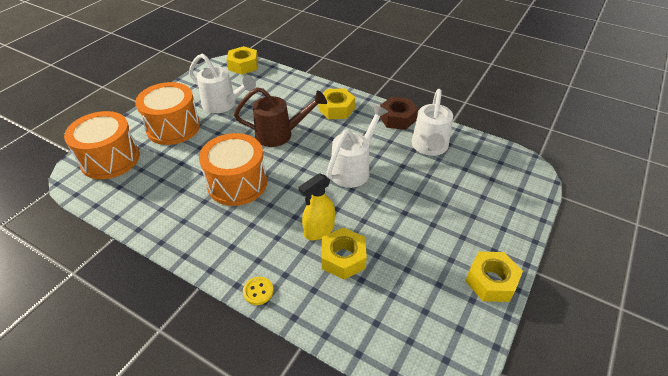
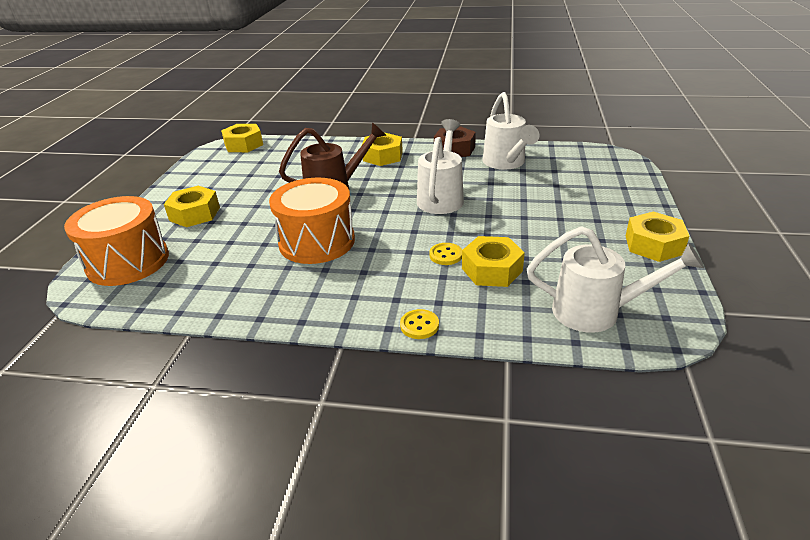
camera: 20 degrees left, 10 degrees down
(173, 127) = (195, 214): orange drum -> yellow nut
(223, 105) = (245, 181): white watering can -> white watering can (596, 312)
(319, 230) = (446, 255): yellow spray bottle -> yellow button

